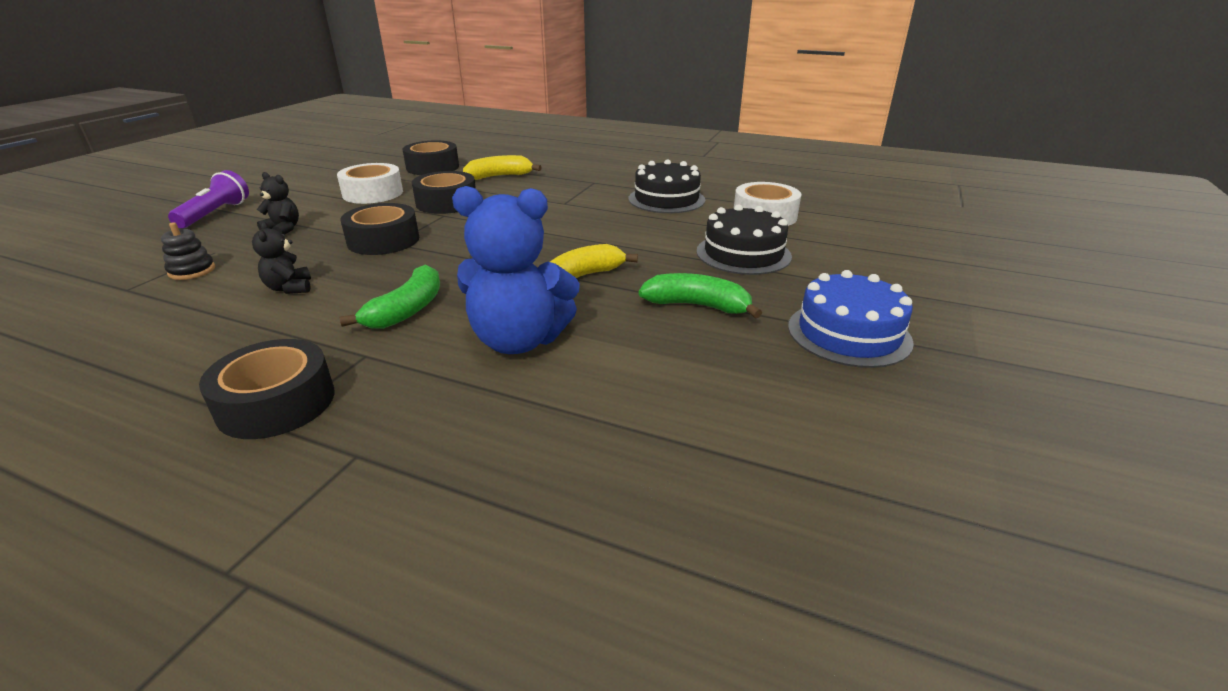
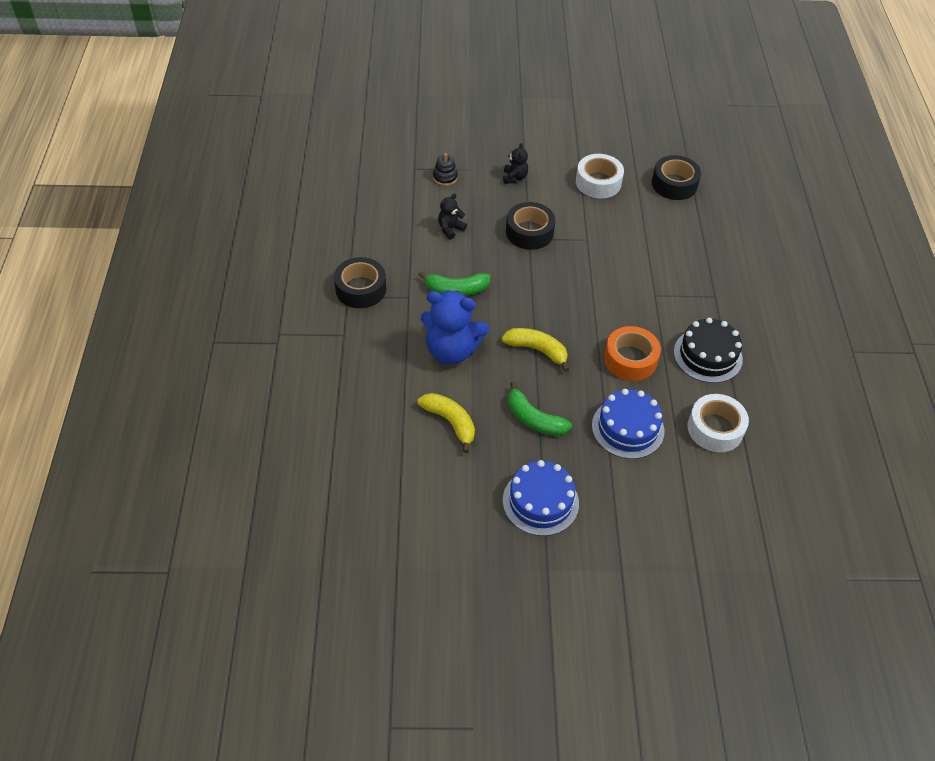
camera: 65 degrees right, 20 degrees up
(215, 214) = (515, 132): purple flashlight -> none
(446, 203) = (609, 230): black tape -> none
(499, 176) = (683, 233): yellow banana -> yellow banana (450, 422)
(519, 341) = (451, 350): blue teddy bear -> blue teddy bear turned 60 degrees counterclockwise
(642, 231) = (630, 359): none -> orange tape
(697, 306) = (534, 419): green banana -> green banana turned 135 degrees clockwise
(743, 254) = (628, 428): black cake -> blue cake

